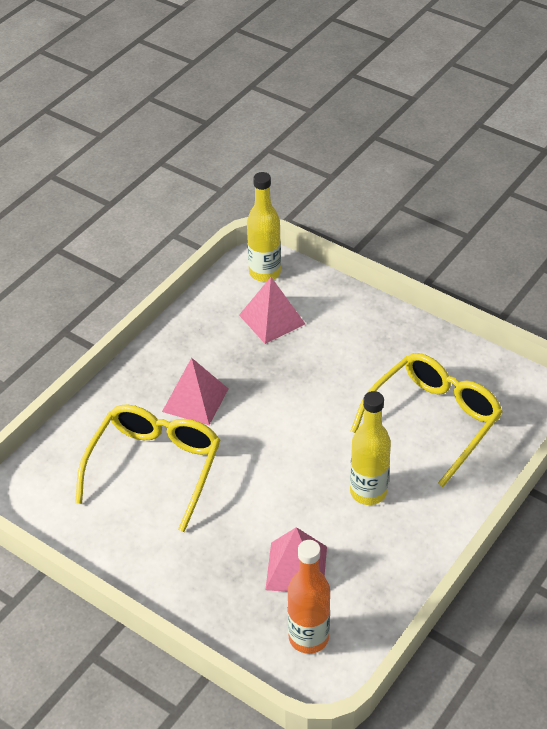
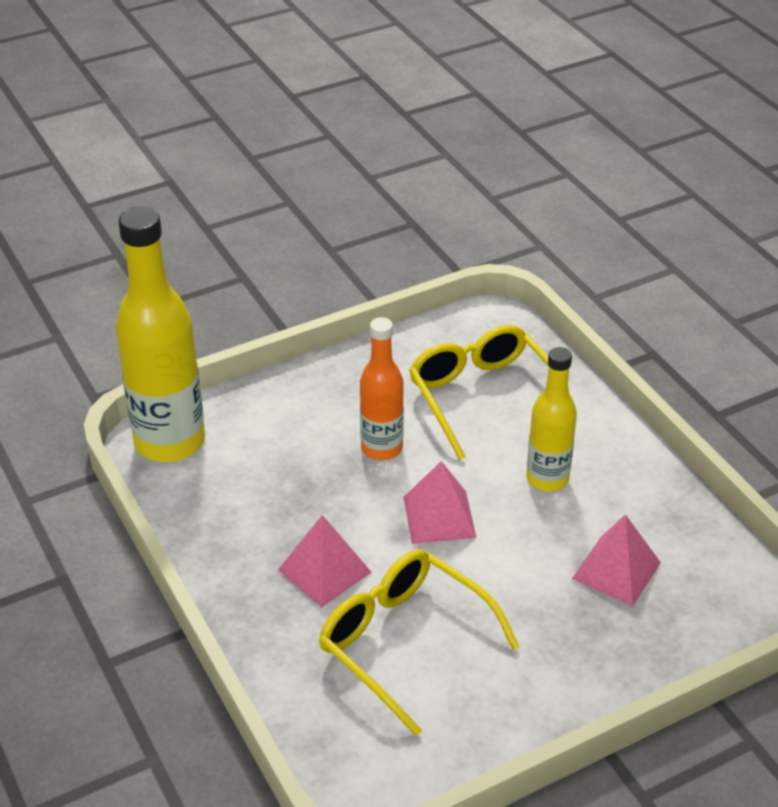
camera: 65 degrees left, 5 degrees down
(265, 272) = (170, 442): yellow bottle -> yellow bottle, size x1.70
(272, 319) = (248, 462): pink pyramid -> pink pyramid (439, 517)
(308, 637) = (710, 593): orange bottle -> orange bottle (381, 448)

